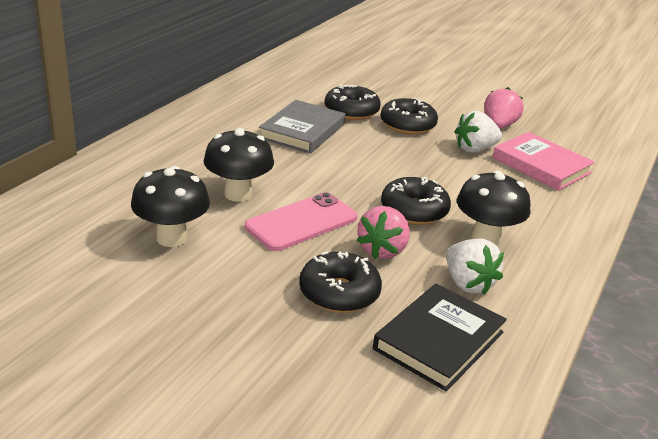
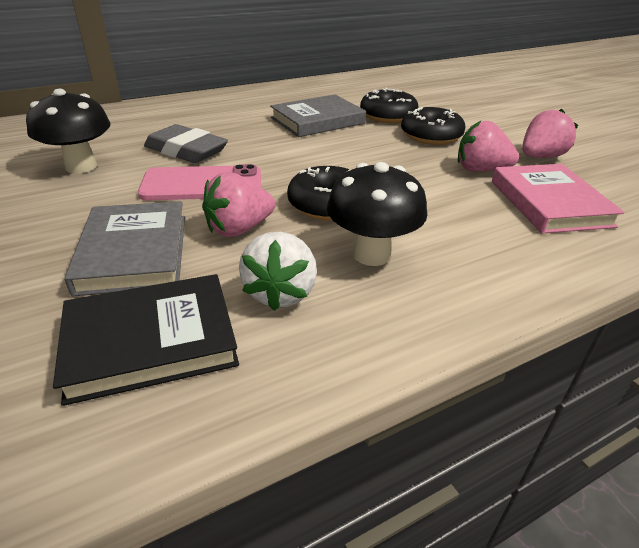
camera: 35 degrees right, 5 degrees up
(238, 194) = (186, 151): black mushroom -> grey eraser
(339, 293) = (133, 253): black donut -> grey book
(475, 149) = (480, 170): white strawberry -> pink strawberry

